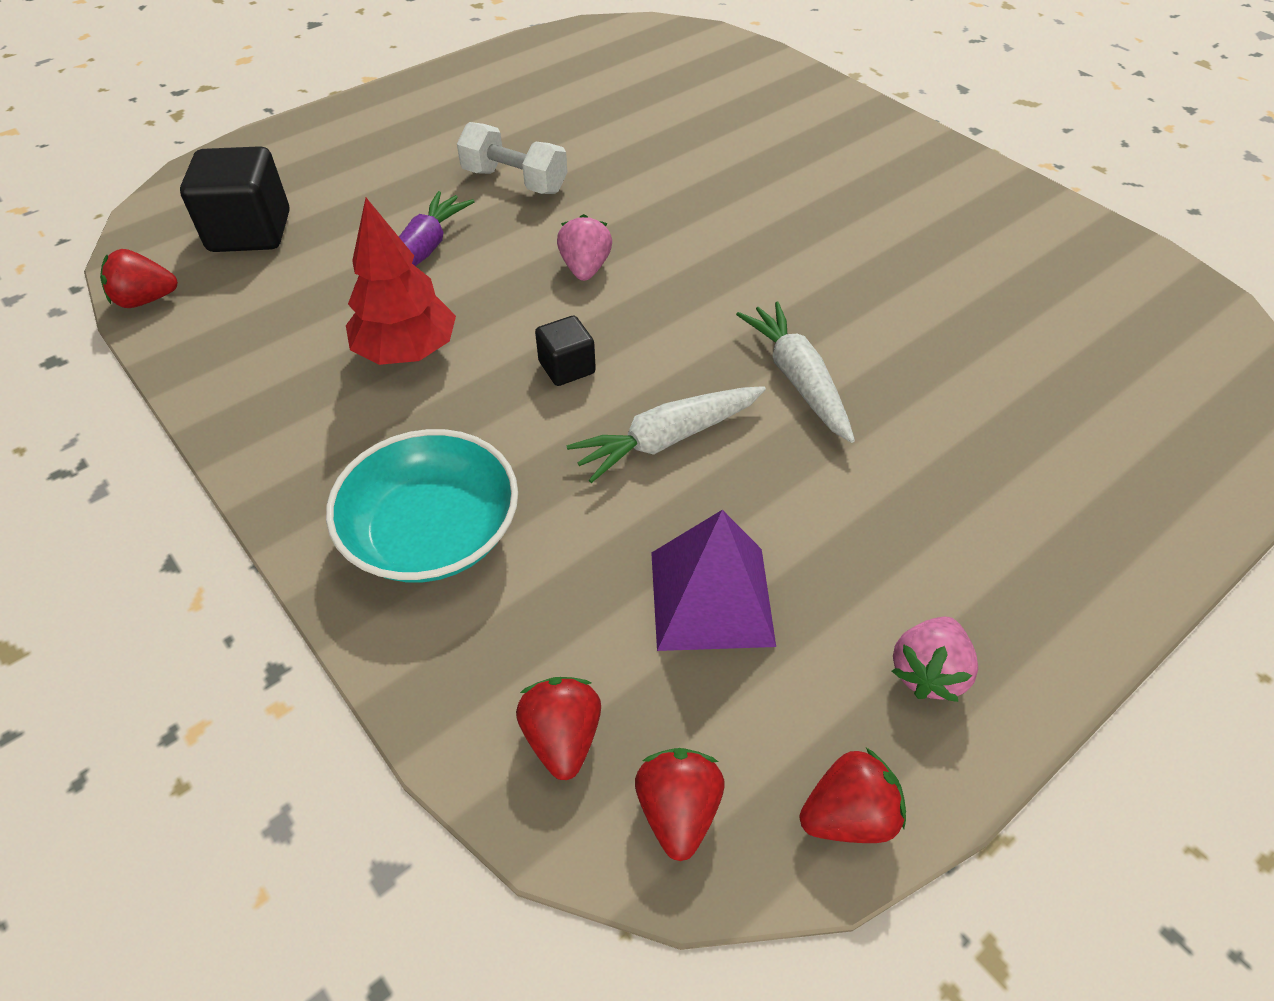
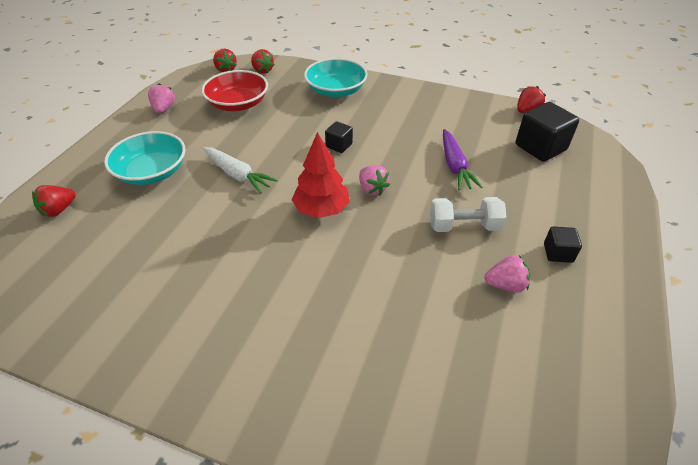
camera: 150 degrees right, 5 degrees down
(407, 351) = (406, 129): red tree -> red tree (321, 209)
(447, 124) = (558, 253): none -> black cube
(544, 121) = (505, 285): none -> pink strawberry
(666, 440) = (280, 136): white carrot -> none
(711, 597) = (238, 103): purple pyramid -> red bowl
(848, 815) = (182, 80): red strawberry -> red strawberry (59, 210)
(972, 454) = (152, 172): none -> turquoise bowl

